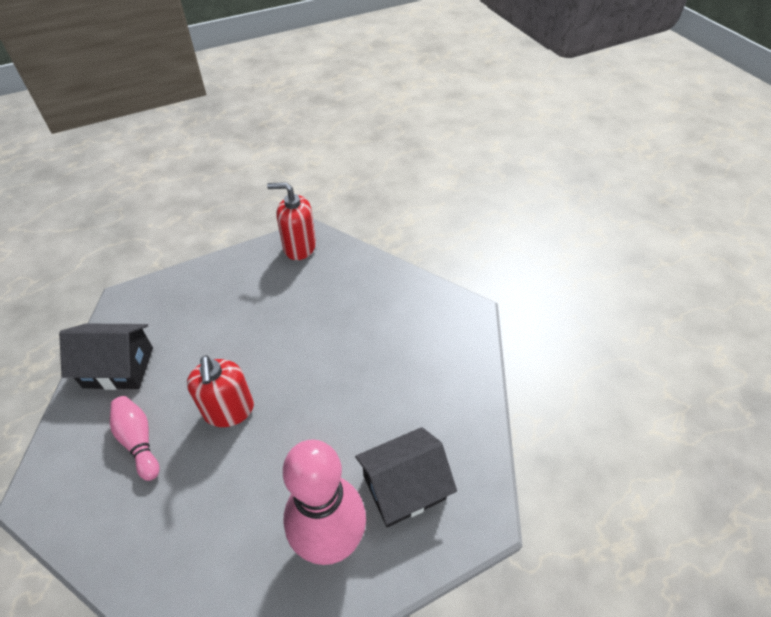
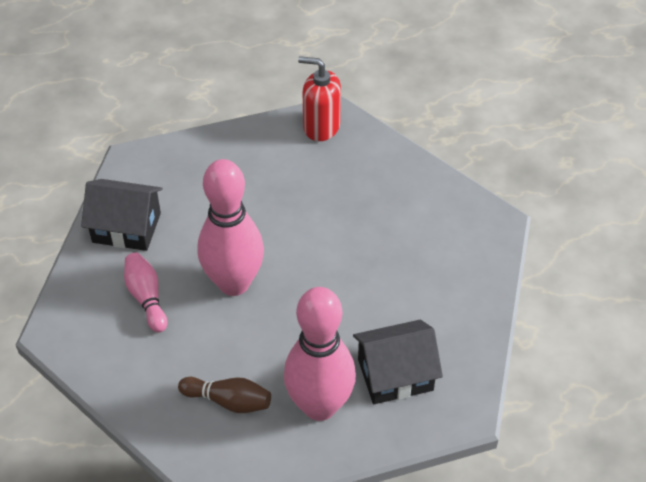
camera: 10 degrees right, 0 degrees up
(229, 410) = (234, 283): red soap dispenser -> pink bowling pin
(231, 551) = (228, 401): none -> brown bowling pin

